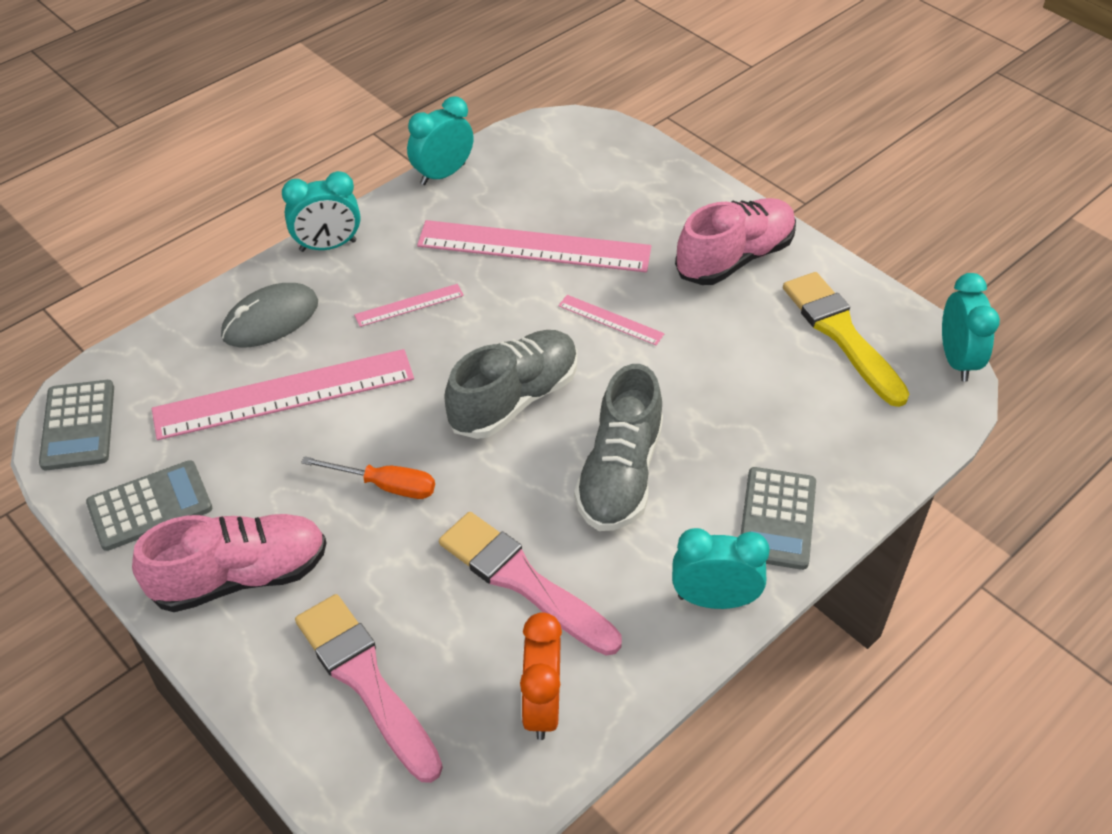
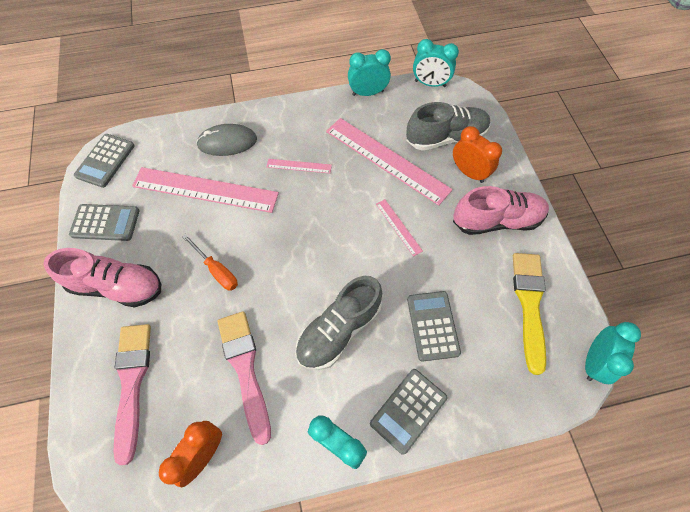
camera: 30 degrees right, 15 degrees up
(328, 246) = (282, 111): turquoise clock -> turquoise clock (430, 84)
(514, 399) = (314, 251): grey shoe -> grey shoe (445, 138)
(658, 217) = (468, 172): none -> orange clock
(739, 412) = (432, 325): none -> grey calculator

